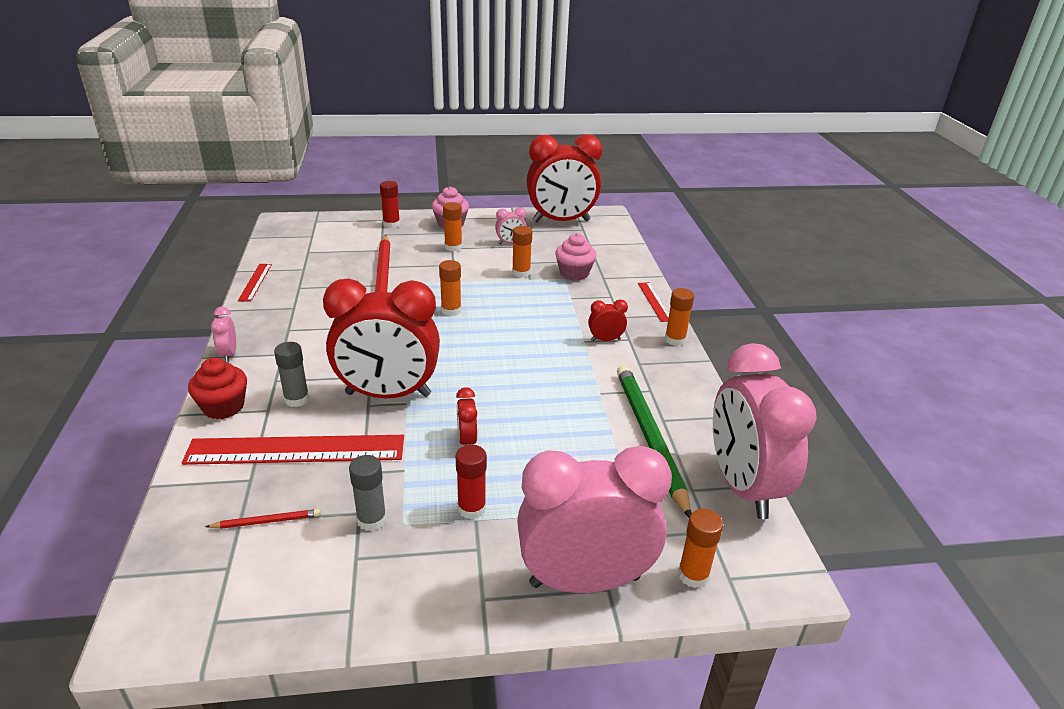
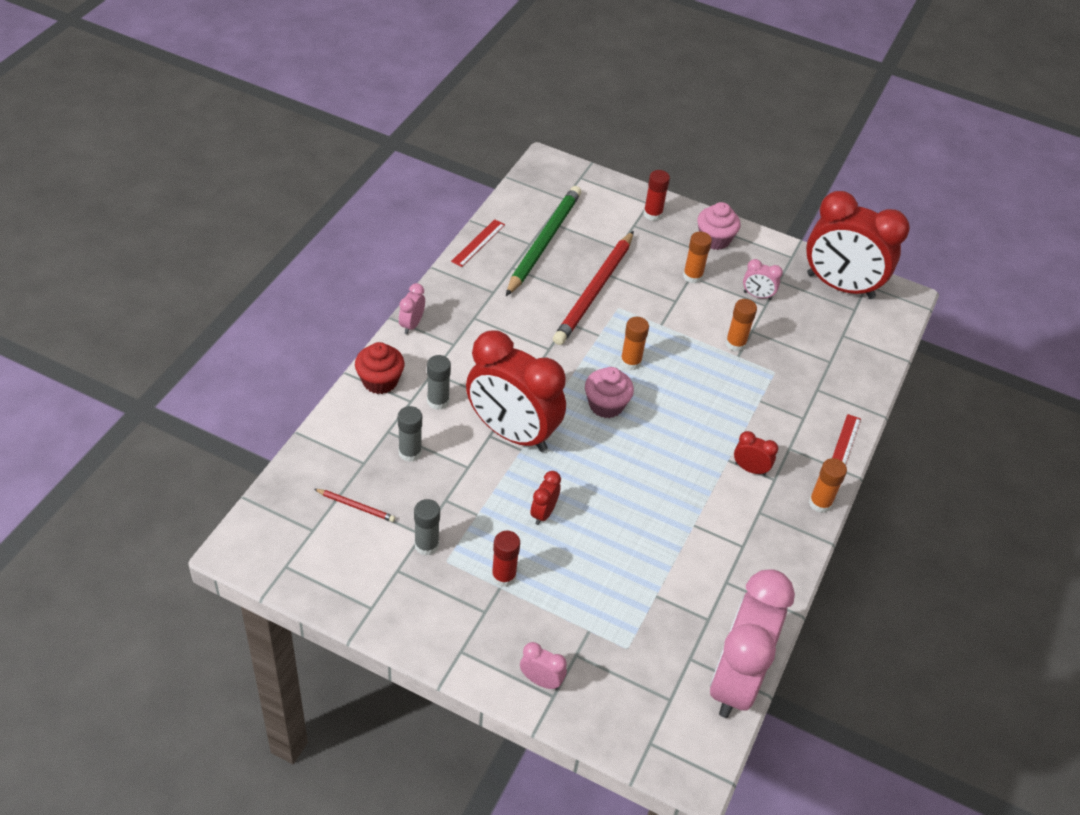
camera: 30 degrees right, 15 degrees up
(296, 450) = (410, 452): red ruler -> grey glue stick
(574, 273) = (790, 369): pink cupcake -> pink cupcake (606, 405)
(584, 580) = (541, 680): pink clock -> pink clock, size x0.40
(649, 437) = (697, 592): green pencil -> green pencil (543, 242)
(693, 575) = (624, 724): orange glue stick -> none

